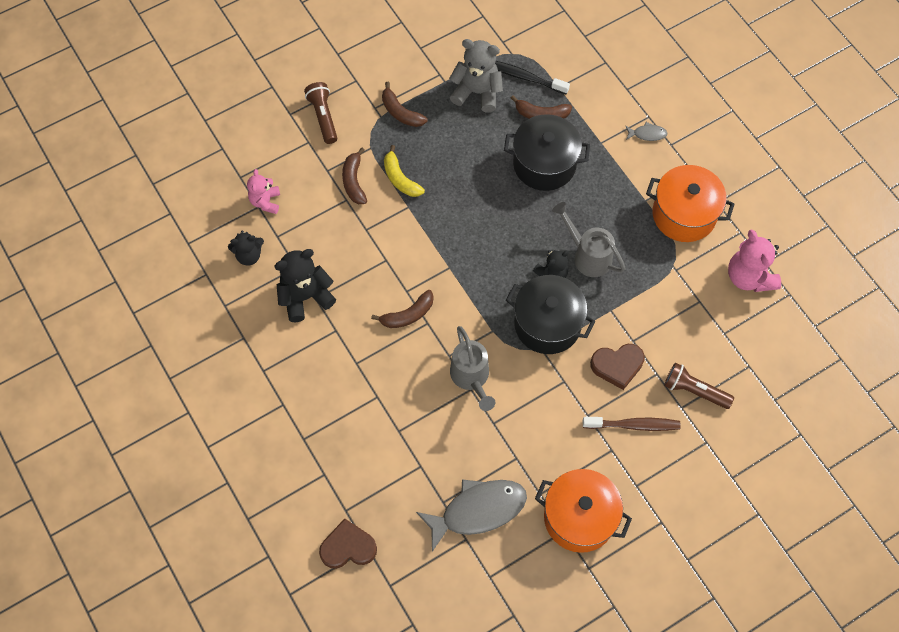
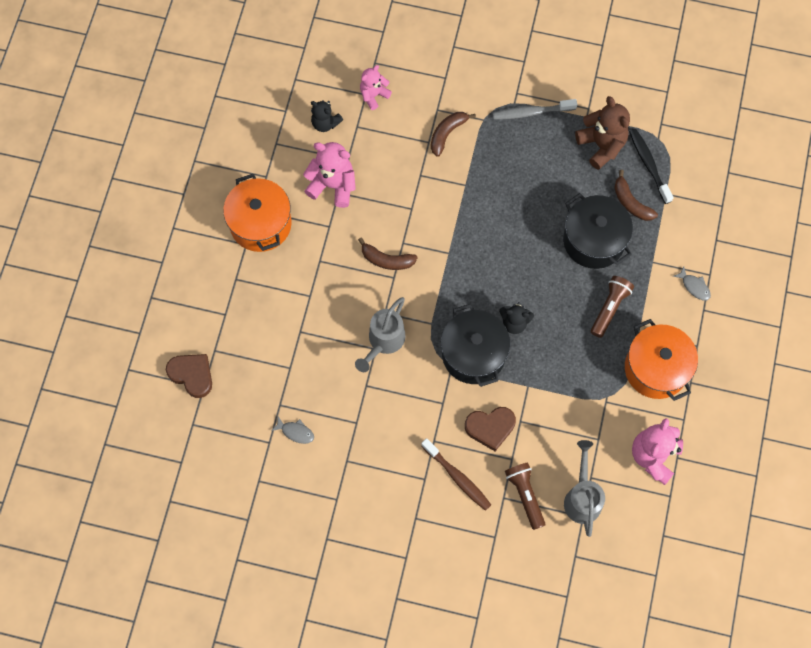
camera: 45 degrees right, 5 degrees up
(305, 297) = (333, 185): black teddy bear -> pink teddy bear
(323, 117) = (474, 68): brown flashlight -> brown flashlight (609, 308)
(400, 112) = (531, 112): brown banana -> grey toothbrush
(400, 179) = (480, 160): yellow banana -> none
(477, 92) = (601, 145): grey teddy bear -> brown teddy bear
(478, 511) = (295, 432): grey fish -> grey fish, size x0.43
(579, 517) = (355, 501): orange pot -> orange pot (260, 224)
(588, 255) = (553, 333): grey watering can -> grey watering can (582, 498)
(617, 366) = (490, 428): brown heart -> brown heart turned 45 degrees counterclockwise

